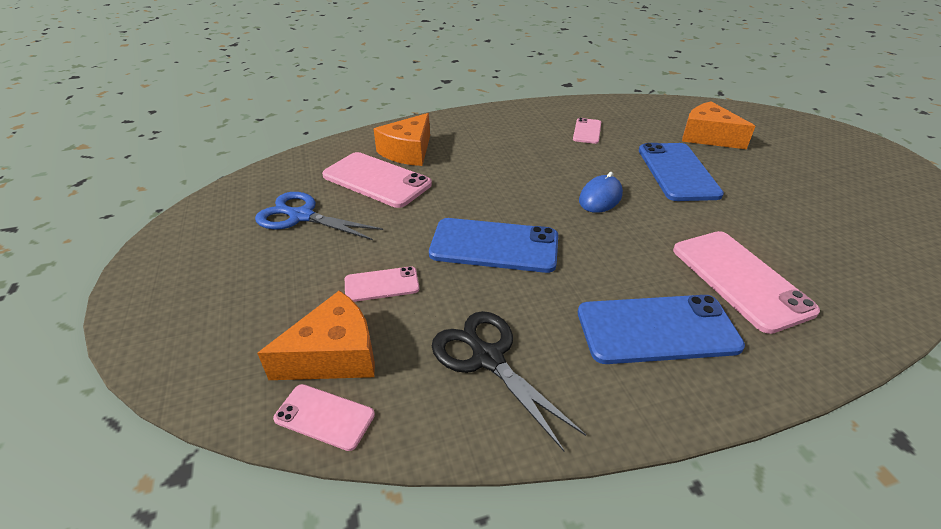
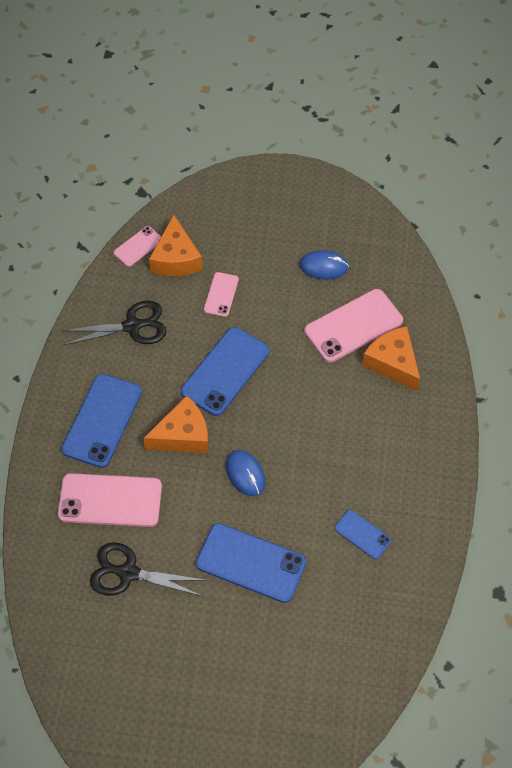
camera: 115 degrees right, 20 degrees up
(301, 216) = (324, 267): blue scissors -> blue mouse
(587, 131) = (362, 534): pink phone -> blue phone
(707, 137) = (297, 644): orange cheese -> orange cheese (183, 435)
(787, 236) = (128, 573): none -> black scissors

